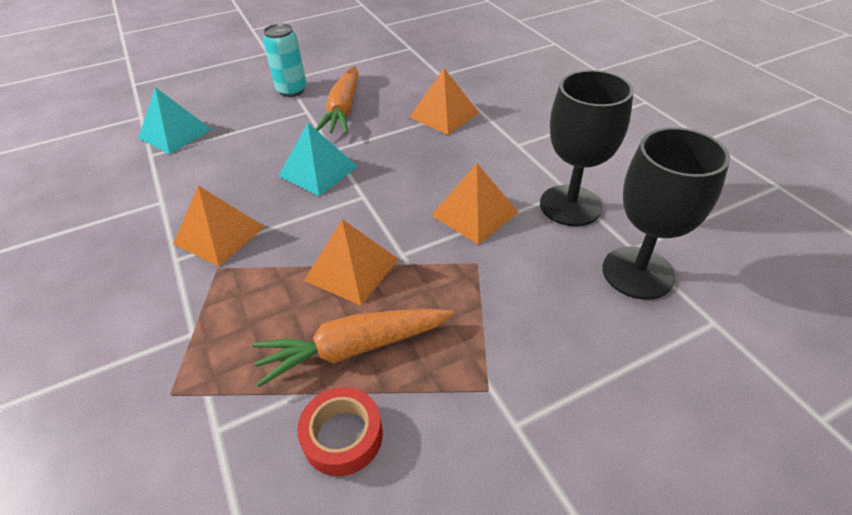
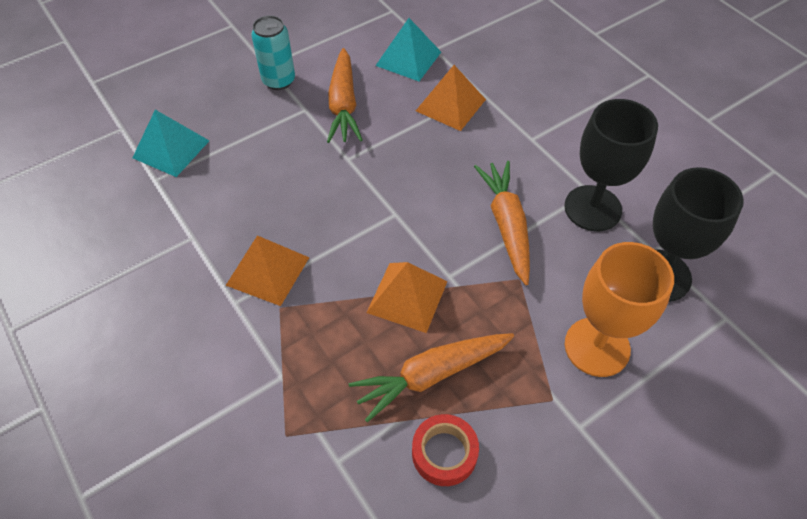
camera: 10 degrees left, 10 degrees up
(318, 171) = (341, 187): turquoise pyramid -> turquoise pyramid (408, 58)
(474, 213) = (506, 225): orange pyramid -> orange carrot
(552, 338) = (597, 347): none -> orange goblet

